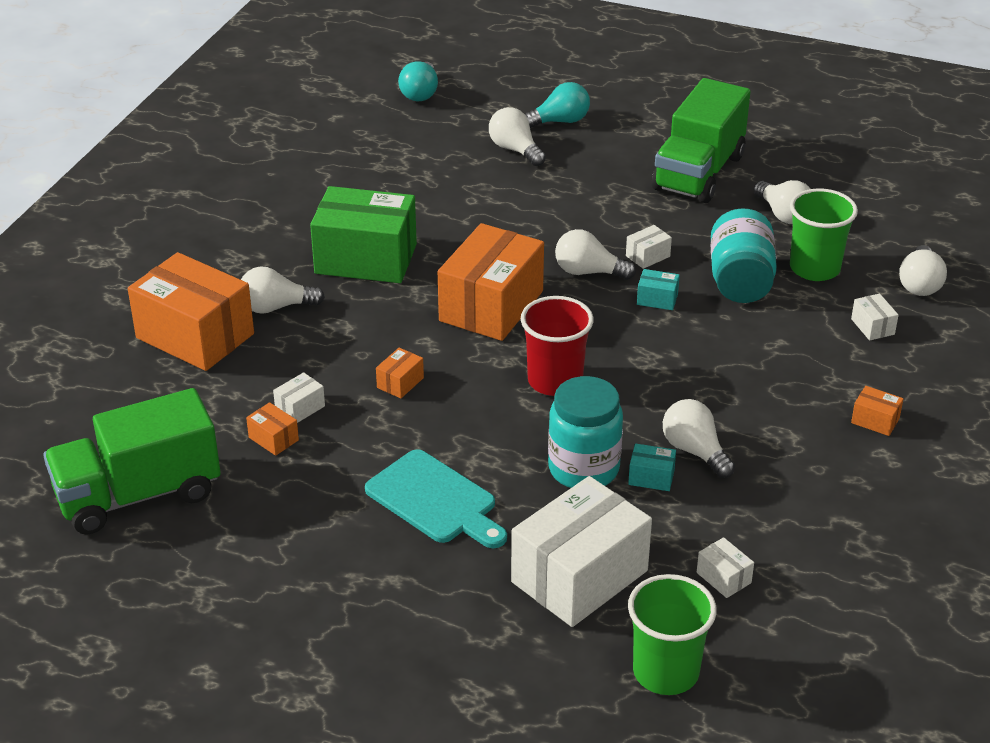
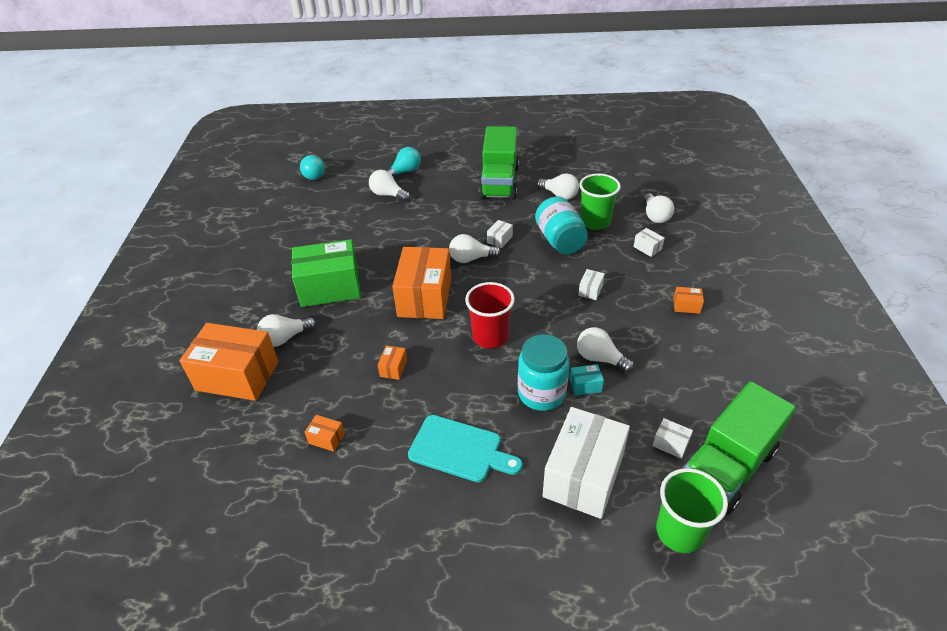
camera: 20 degrees left, 5 degrees up
(138, 495) = (245, 519): green truck -> green truck (727, 467)
(300, 408) = (334, 408): white box -> white box (590, 290)
(657, 299) = (520, 265): turquoise box -> none

